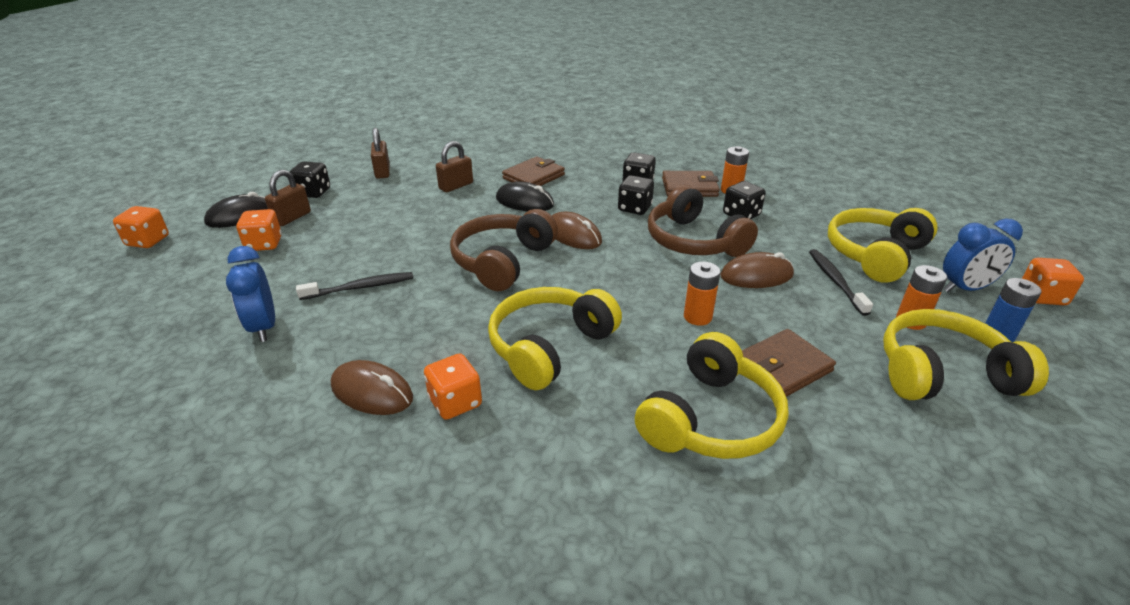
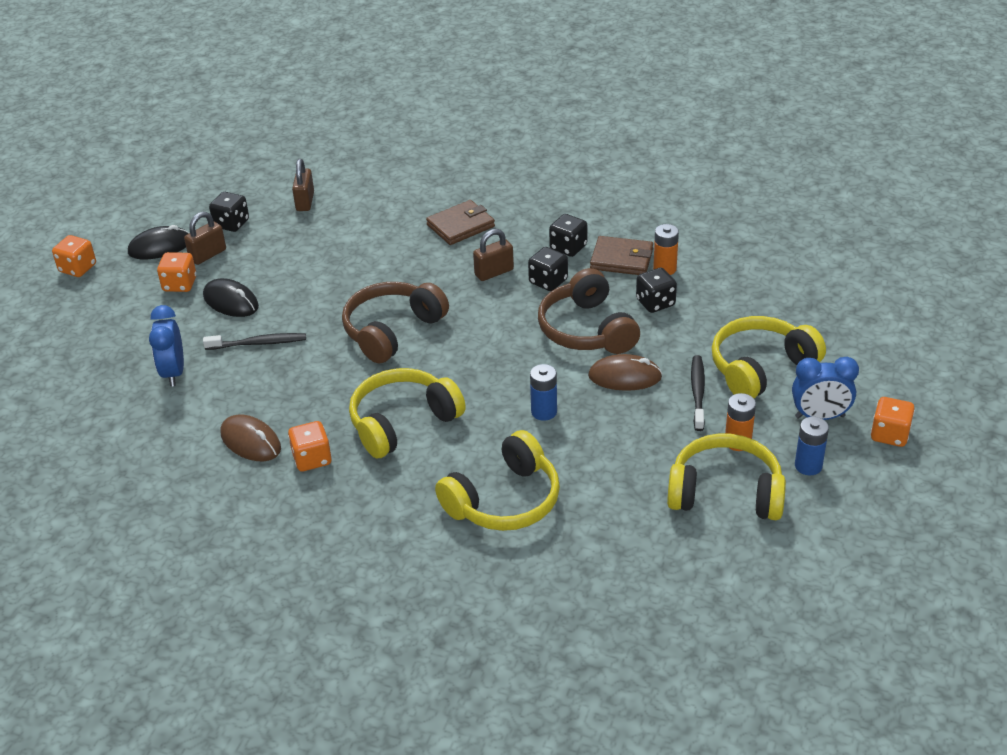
camera: 15 degrees right, 5 degrees up
(456, 186) = (375, 230): brown padlock -> brown padlock (494, 272)
(524, 202) = (438, 260): black mouse -> black mouse (231, 301)
(573, 235) = (471, 308): brown mouse -> none
(697, 317) = (544, 412): orange battery -> blue battery
(782, 367) = (590, 467): brown wallet -> none

